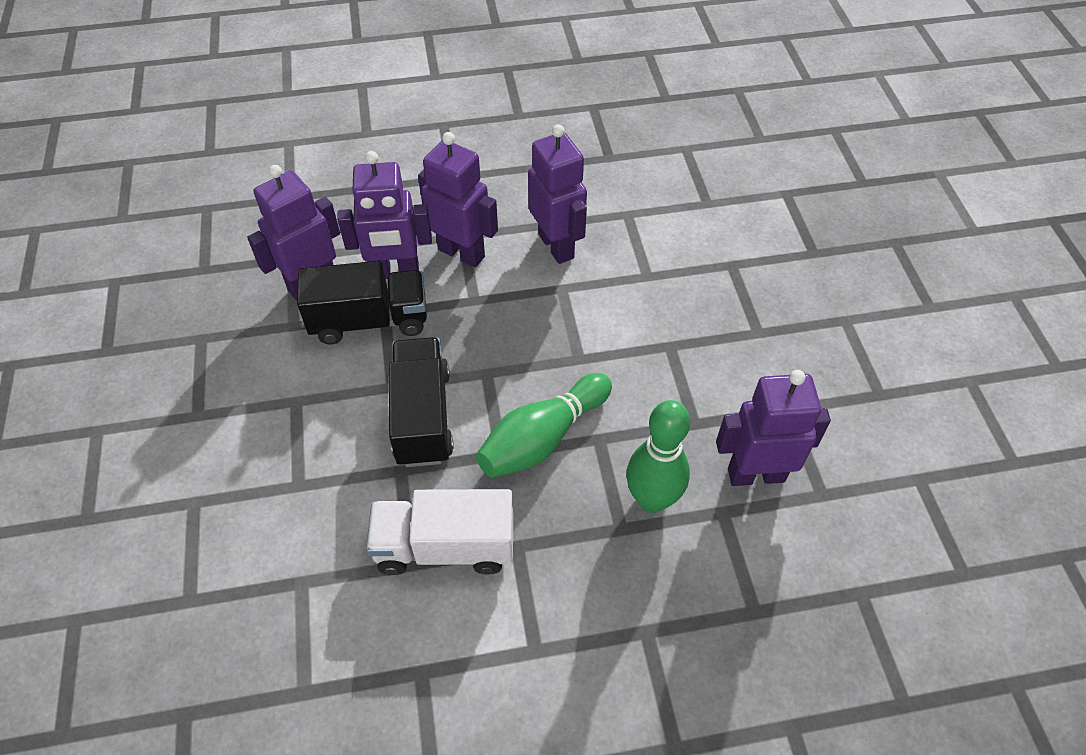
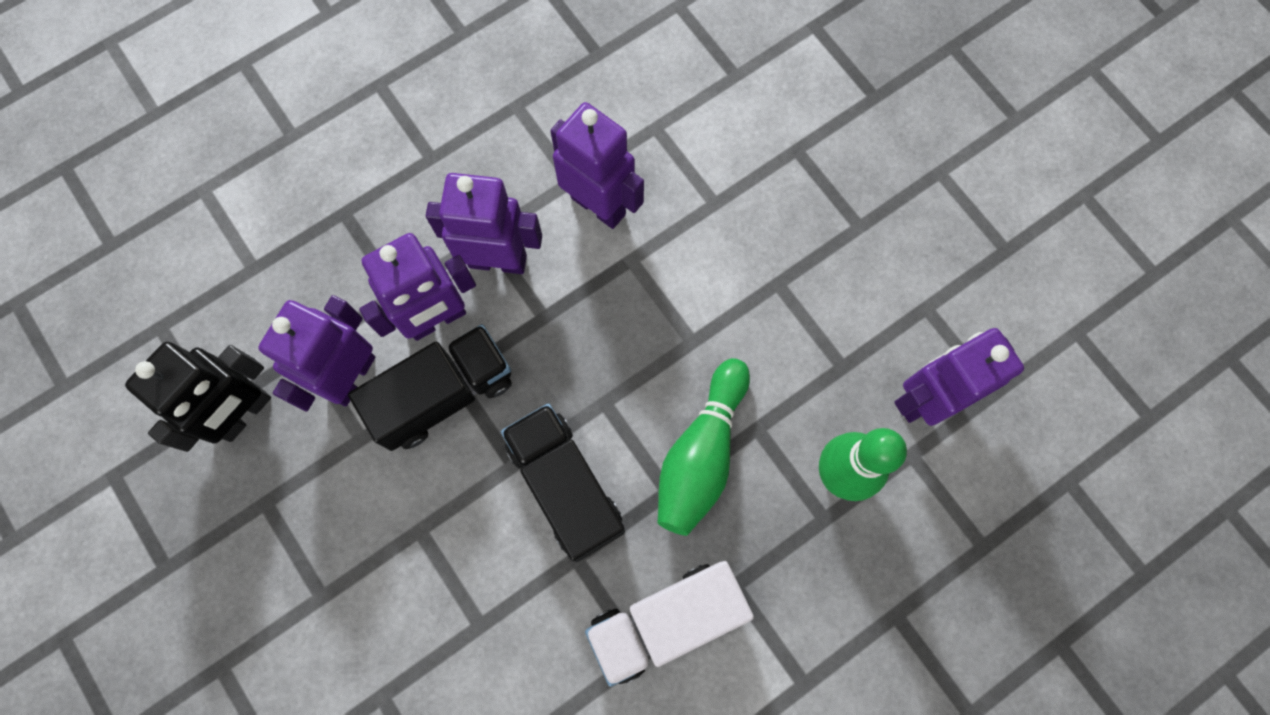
camera: 25 degrees left, 20 degrees up
(225, 278) = (244, 413): none -> black robot

